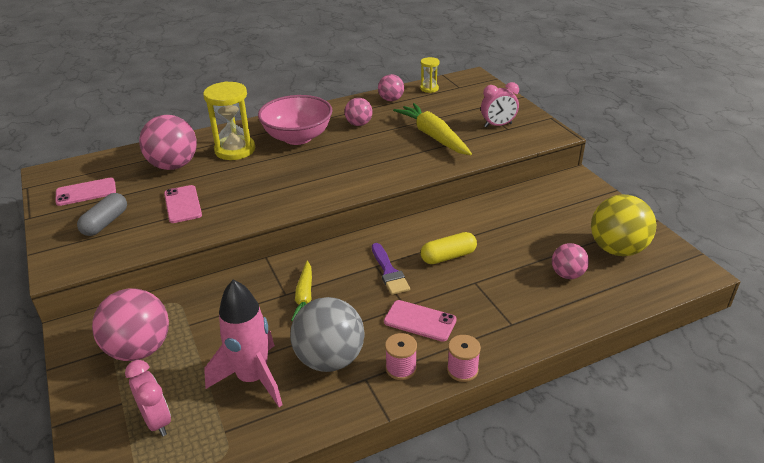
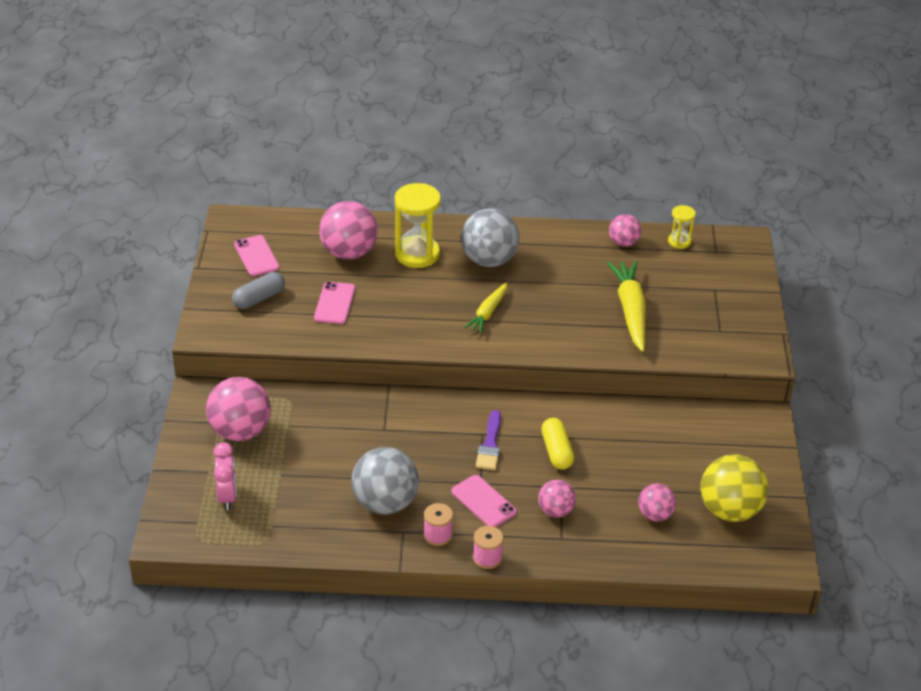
camera: 25 degrees right, 5 degrees up
(86, 192) = (256, 256): pink phone -> pink phone turned 60 degrees clockwise
(253, 378) = (315, 493): pink rocket -> none
(298, 137) = (489, 260): pink bowl -> grey ball
(304, 296) = (399, 438): yellow carrot -> yellow carrot (488, 313)
(359, 124) = (563, 265): pink ball -> pink ball (555, 511)
(448, 256) = (556, 451): yellow capsule -> yellow capsule turned 75 degrees clockwise
(498, 125) = (713, 322): pink clock -> none

